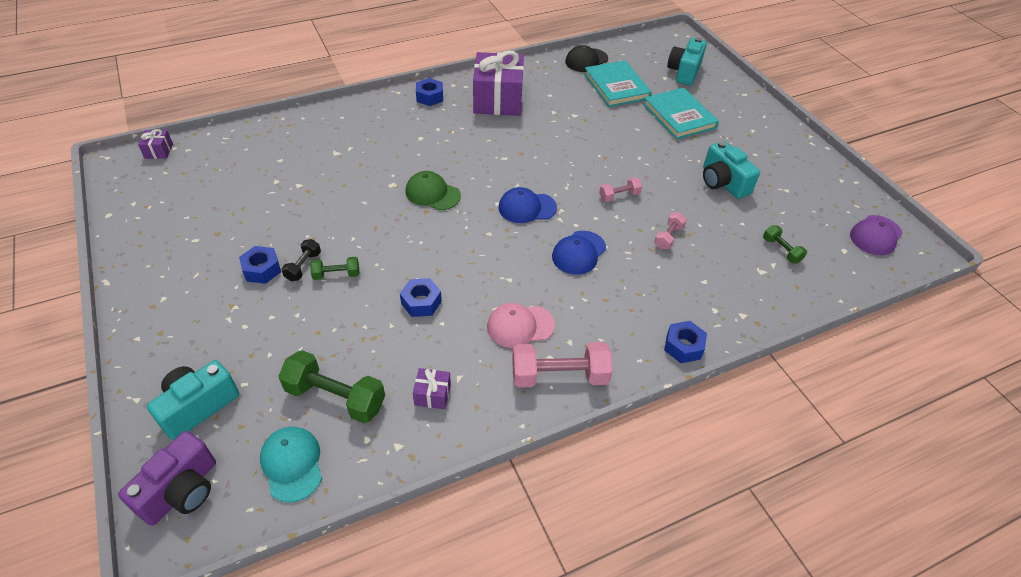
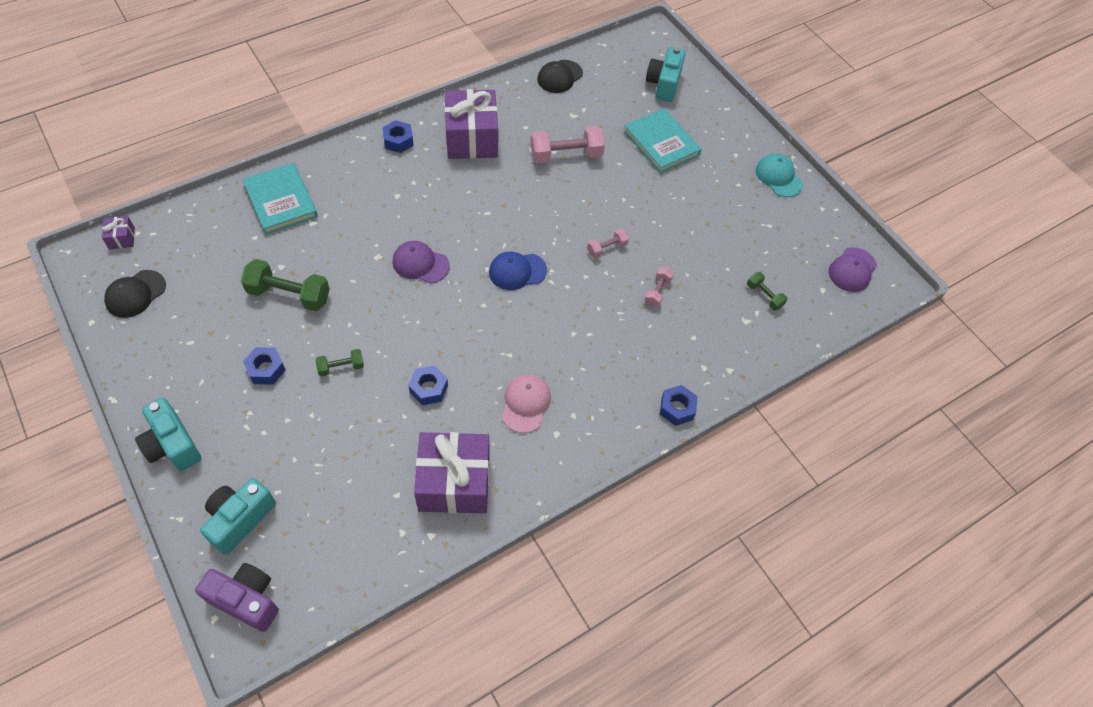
camera: 10 degrees left, 10 degrees up
(157, 195) = (135, 294): none -> black cap
(182, 491) = (246, 600): purple camera -> purple camera turned 90 degrees counterclockwise
(292, 464) = (339, 563): turquoise cap -> turquoise cap (778, 177)
(303, 266) = (306, 361): black dumbbell -> none
(335, 397) = (366, 495): green dumbbell -> green dumbbell (289, 295)
(432, 193) = (420, 264): green cap -> purple cap
(432, 395) = (454, 482): purple gift -> purple gift, size x2.35
(520, 326) = (525, 404): pink cap -> pink cap turned 120 degrees clockwise
(559, 376) = (567, 451): pink dumbbell -> pink dumbbell (566, 155)
(579, 253) = (573, 318): blue cap -> none
(616, 86) = (594, 109): turquoise book -> turquoise book (281, 201)
(723, 182) = (707, 222): turquoise camera -> turquoise camera (172, 444)

